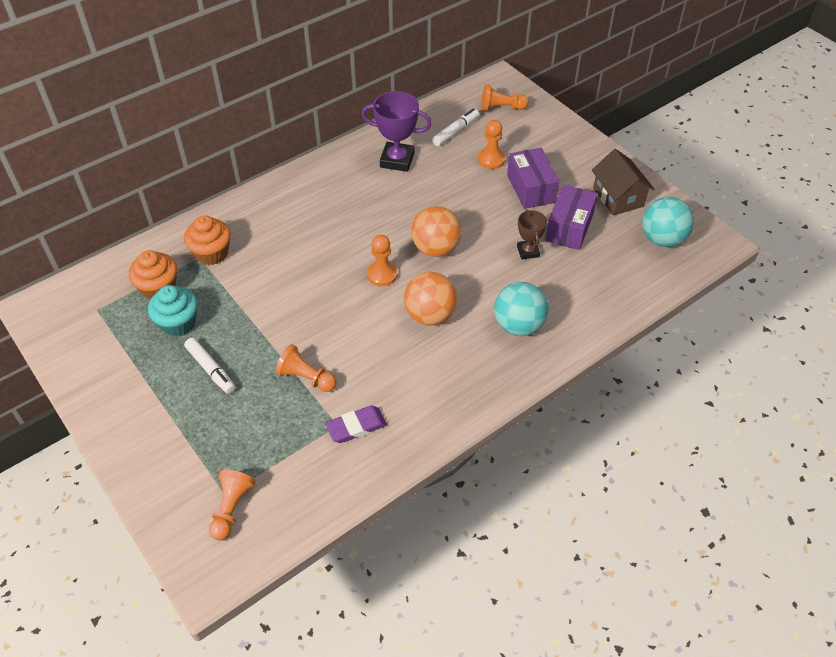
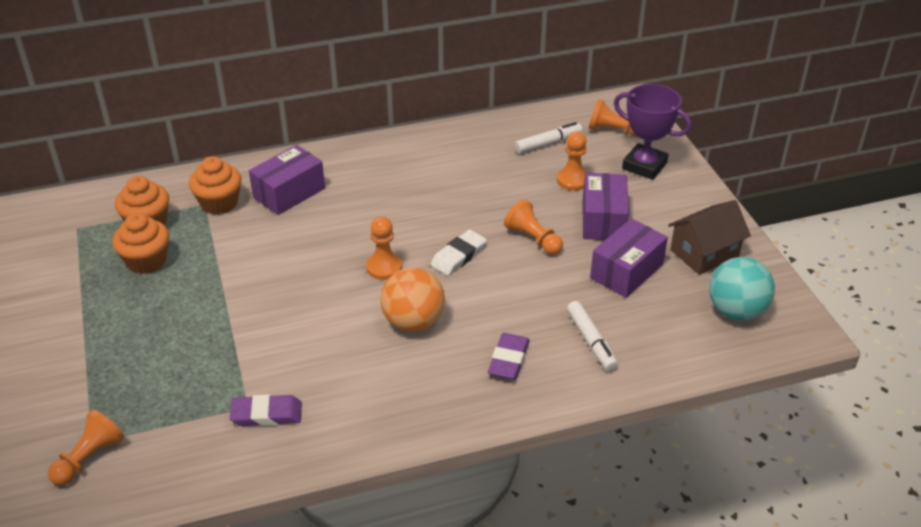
camera: 20 degrees right, 10 degrees down
(178, 323) = (146, 261): turquoise cupcake -> orange cupcake
(211, 369) = (151, 314): white marker -> white marker (591, 341)
(267, 228) = (289, 193): none -> purple box
(306, 378) = (243, 349): orange pawn -> orange pawn (533, 239)
(397, 160) = (466, 158): purple trophy -> purple trophy (644, 166)
(436, 249) = (458, 256): orange ball -> white eraser
(518, 325) = (508, 360): turquoise ball -> purple eraser
(528, 251) = (563, 284): brown trophy -> none
(618, 197) = (704, 253): brown house -> brown house turned 60 degrees clockwise

